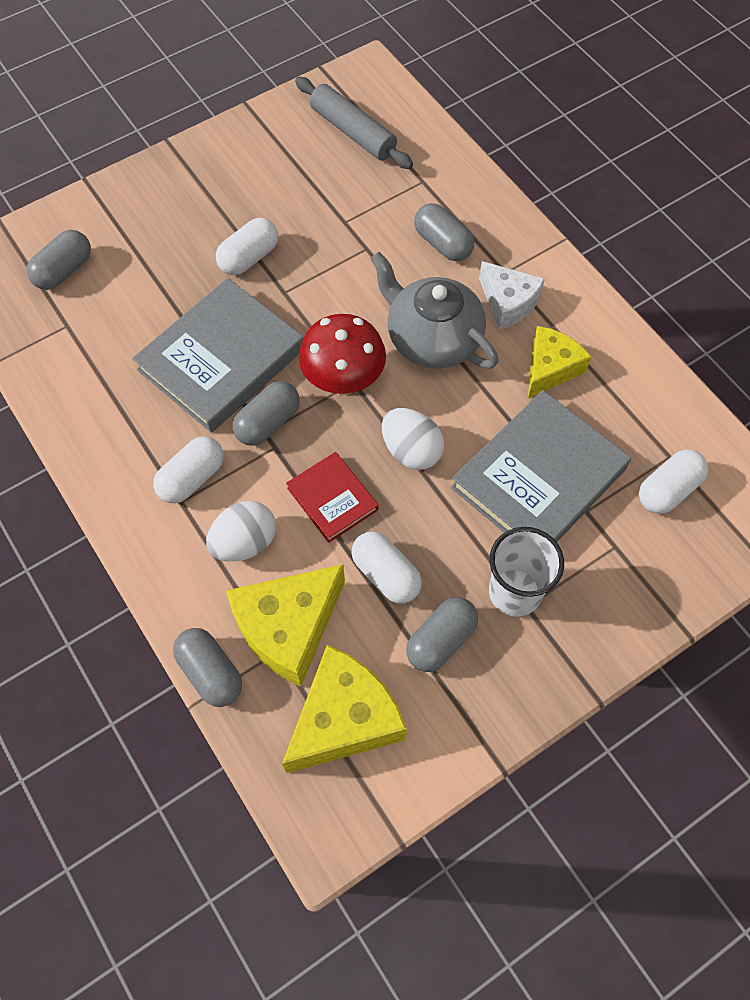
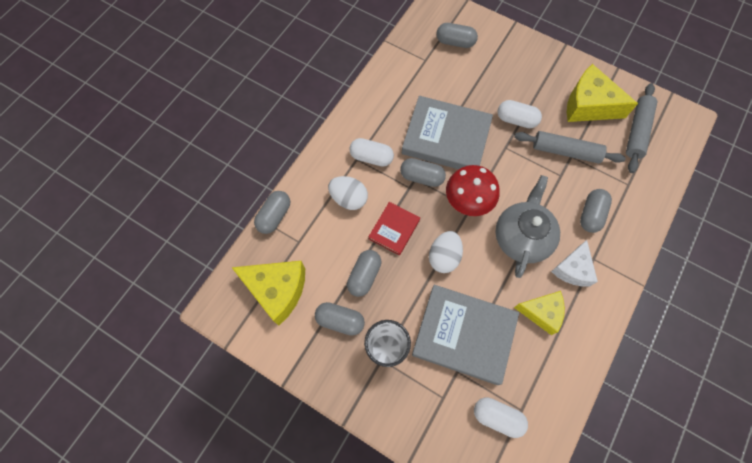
camera: 65 degrees right, 5 degrees up
(288, 627) = (313, 241): yellow cheese -> yellow cheese (589, 105)
(334, 224) = (565, 151): none -> grey rolling pin
(386, 574) = (364, 276): white capsule -> grey capsule

